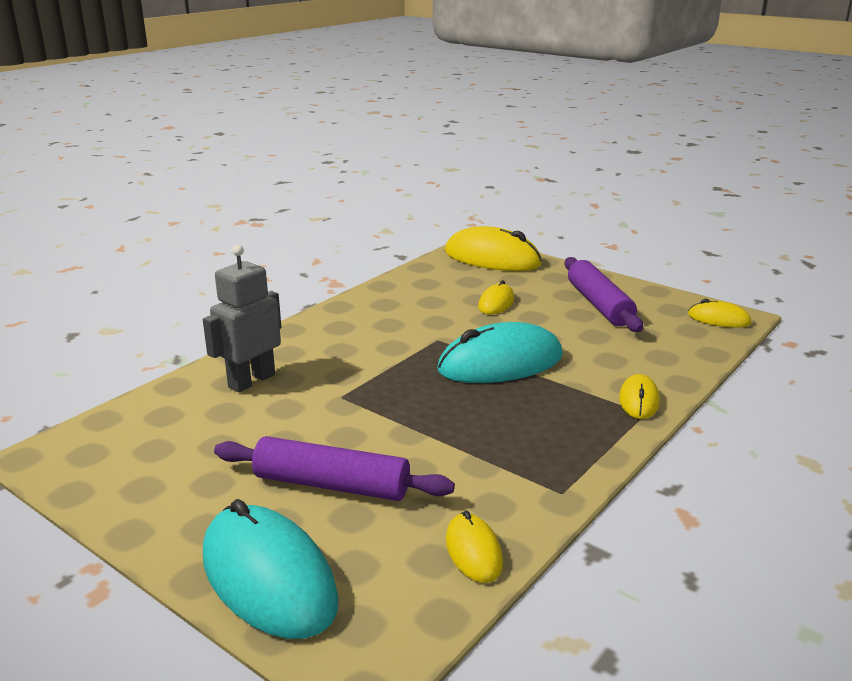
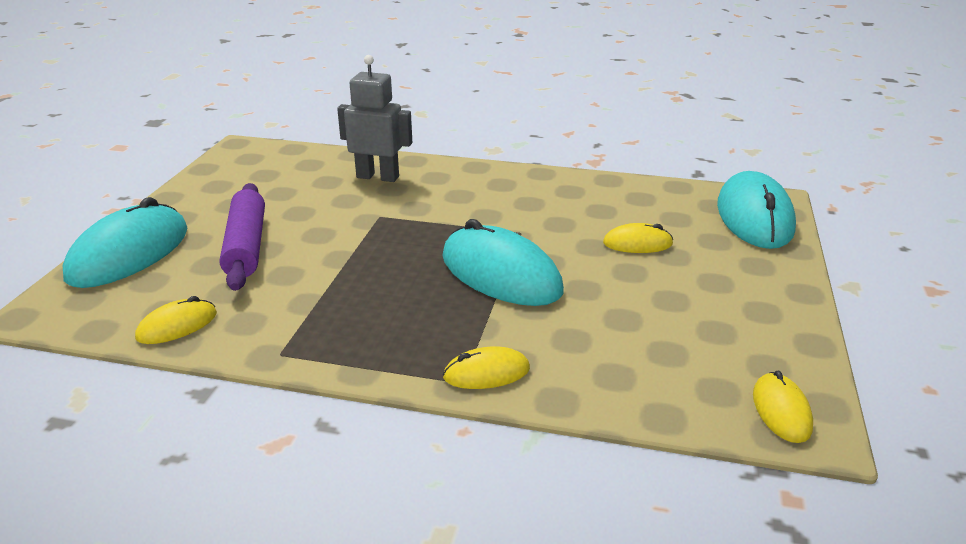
camera: 65 degrees right, 5 degrees up
(492, 258) = (754, 217): yellow mouse -> turquoise mouse
(599, 304) = (712, 307): purple rolling pin -> none

